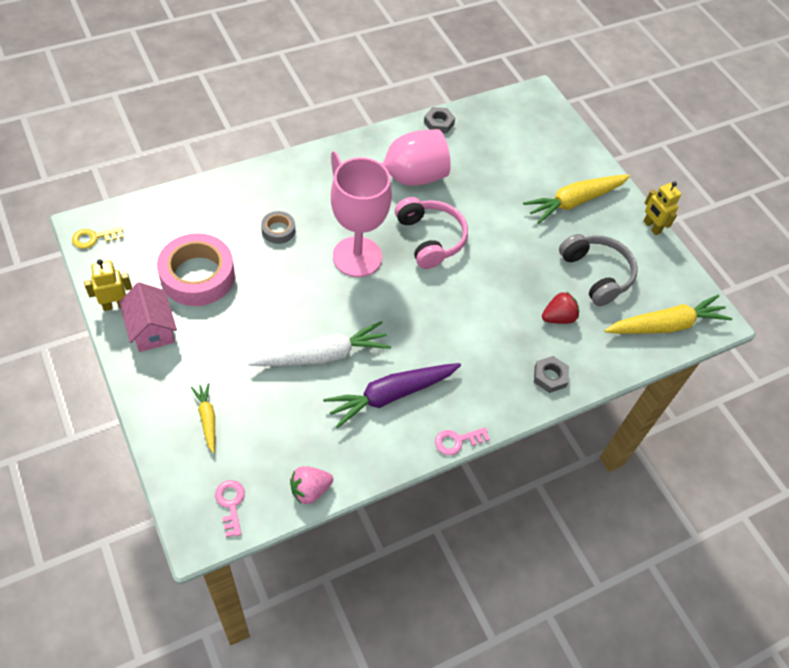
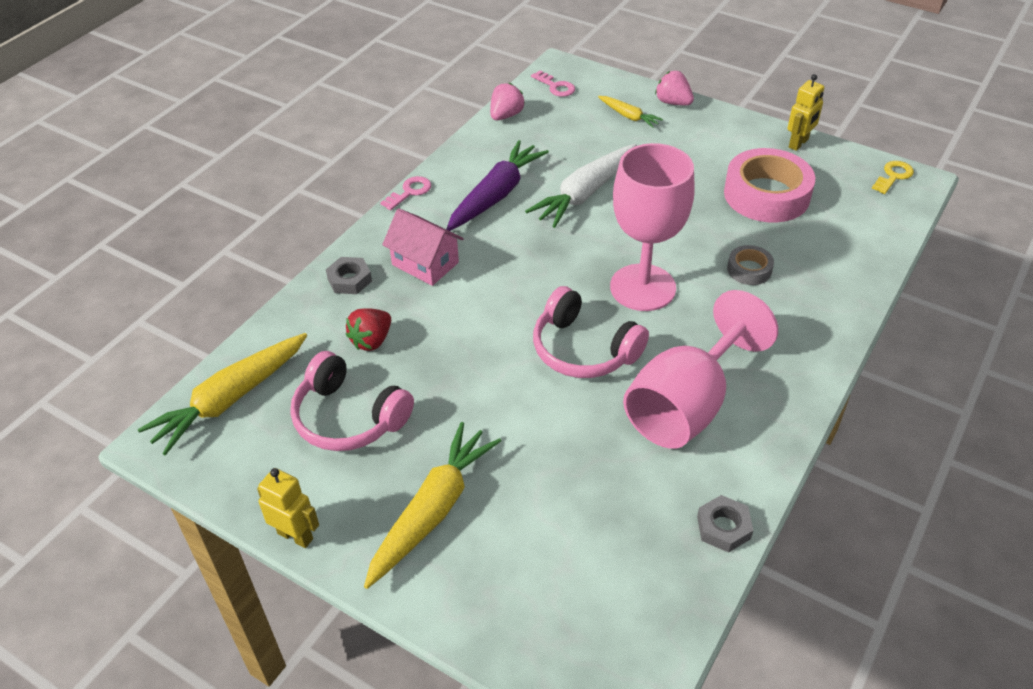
camera: 155 degrees right, 10 degrees down
(152, 329) = (746, 143): pink house -> pink house (425, 263)
(153, 412) = (673, 102): none -> pink strawberry
(596, 274) = (348, 418): grey headphones -> pink headphones

